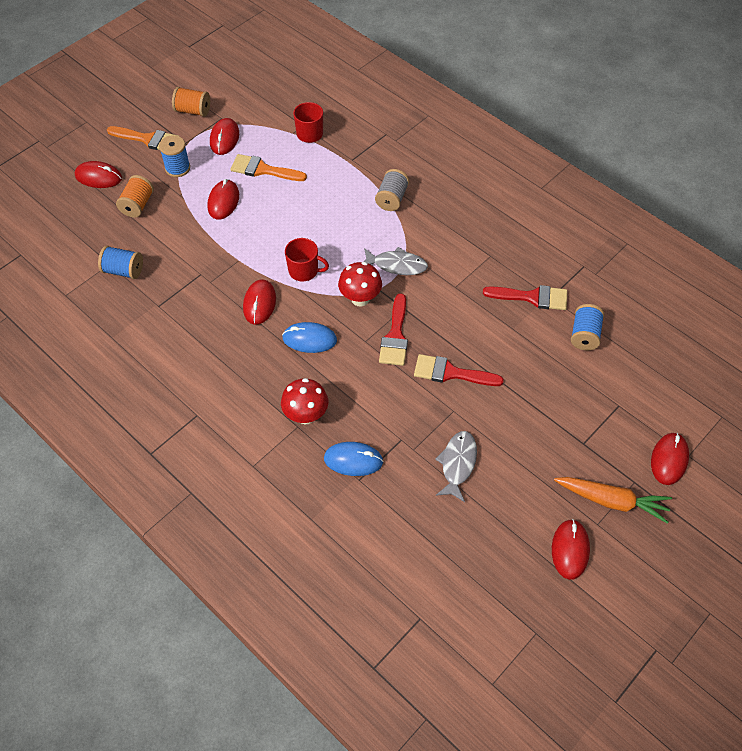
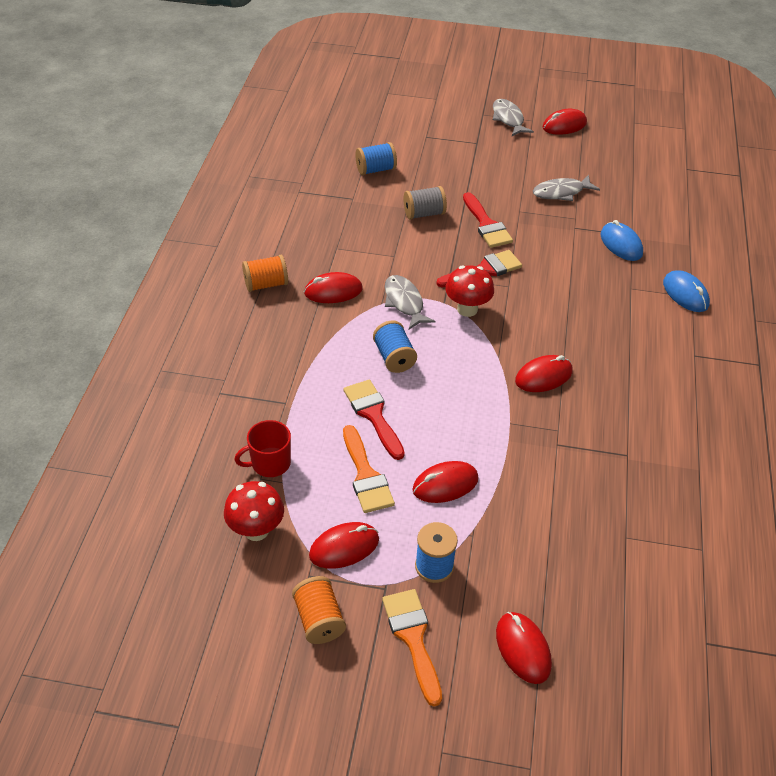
camera: 125 degrees left, 10 degrees down
(123, 271) = (621, 516): blue spool -> blue spool (394, 357)
(137, 205) = (525, 569): orange spool -> orange spool (266, 284)
(304, 271) = (474, 364): red mug -> none
(306, 415) = (616, 288): red mushroom -> red mushroom (256, 530)
(309, 339) = (544, 321): blue mouse -> blue mouse (685, 294)
(392, 198) = (319, 343): grey spool -> grey spool (424, 214)
(532, 297) = (363, 208): red brush -> red brush (373, 415)
(612, 501) = (508, 119): orange carrot -> grey fish
(669, 459) = (448, 105): red mouse -> red mouse (333, 291)

